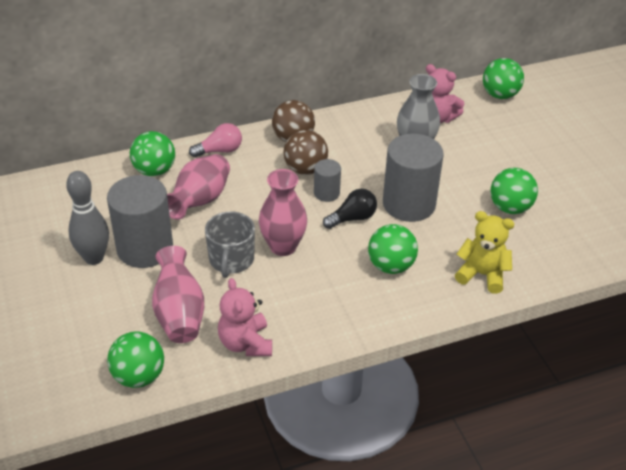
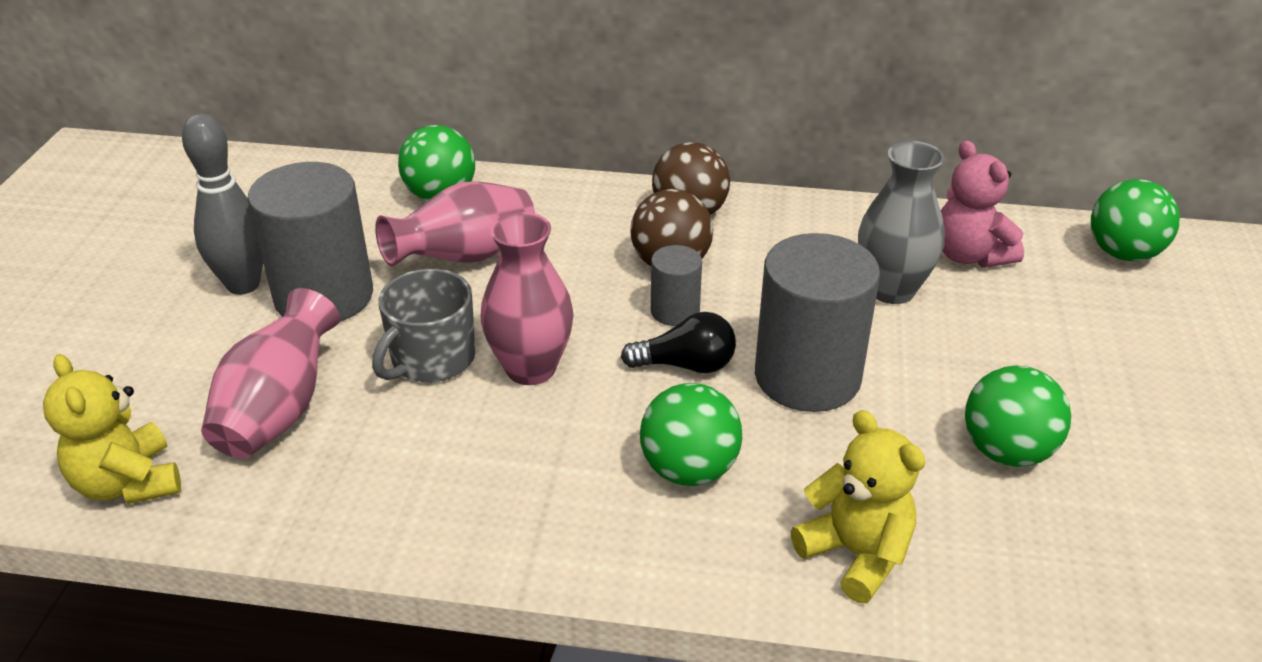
camera: 30 degrees right, 5 degrees down
(139, 376) = (128, 483): green ball -> yellow teddy bear
(220, 150) = (560, 197): pink light bulb -> none
(245, 343) = (331, 500): pink teddy bear -> none

